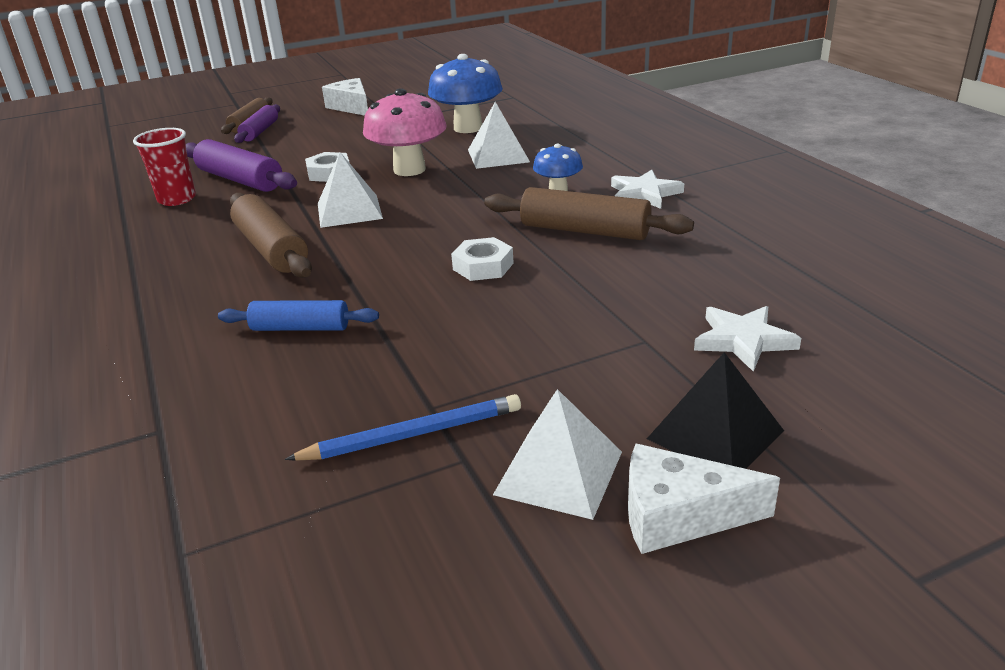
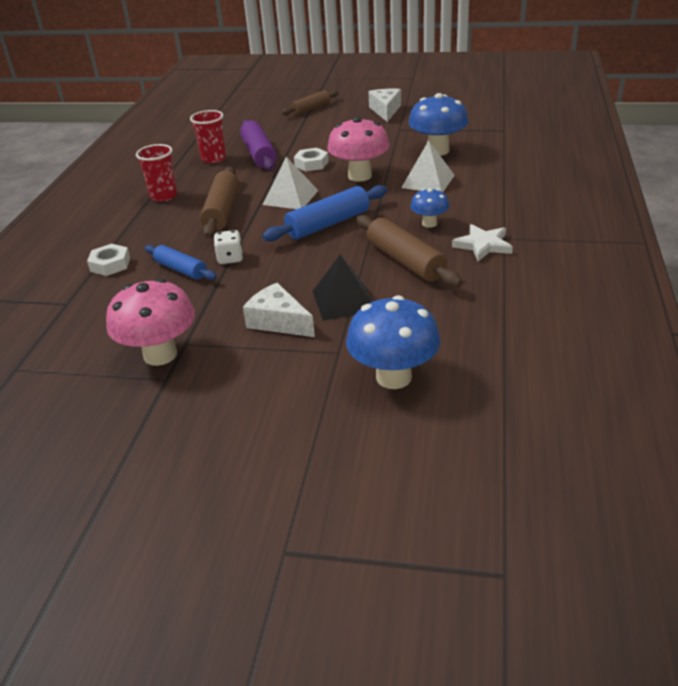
camera: 35 degrees right, 5 degrees up
(153, 256) = (164, 196): none -> red cup
(260, 131) = (309, 117): purple rolling pin -> none
(357, 294) = (230, 258): none -> white dice
(412, 435) = (160, 355): blue pencil -> pink mushroom
(438, 223) = (328, 224): none -> blue rolling pin
(483, 266) = (315, 265): white nut -> white nut (110, 264)
(559, 473) = (197, 407): white pyramid -> none
(678, 515) = (221, 457): white cheese -> white cheese (278, 321)
(715, 434) = (297, 425): black pyramid -> black pyramid (343, 300)
(743, 340) = (393, 377): white star -> blue mushroom

